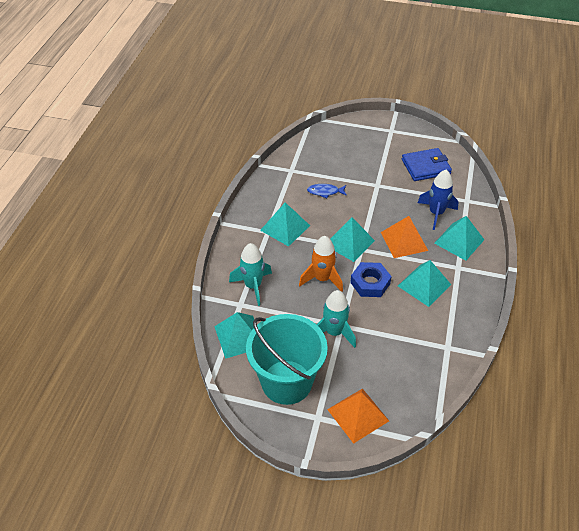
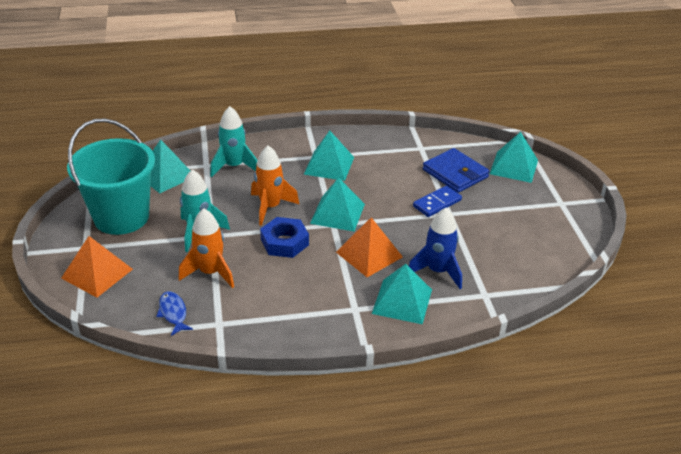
camera: 65 degrees right, 10 degrees down
(325, 192) = (405, 178): blue fish -> blue fish (173, 313)
(363, 187) = (437, 203): none -> blue domino
(388, 337) = (210, 273): none -> orange rocket
(424, 285) = (306, 285): turquoise pyramid -> turquoise pyramid (513, 166)
(425, 167) = (518, 245): blue wallet -> blue wallet (455, 173)

